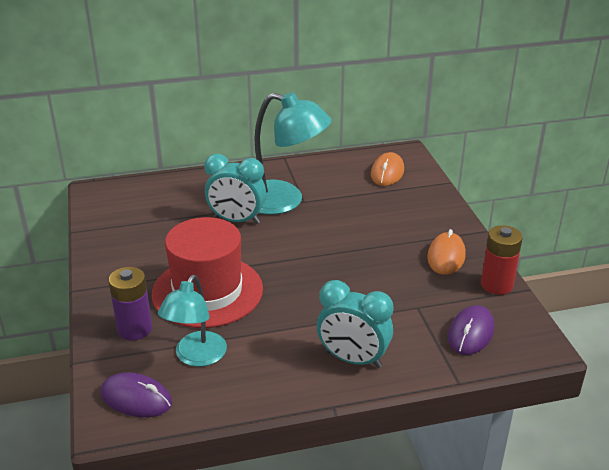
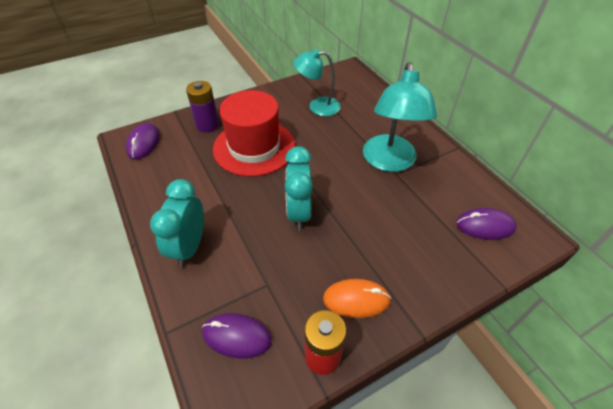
camera: 75 degrees right, 15 degrees up
(196, 357) = (183, 159): turquoise lamp -> turquoise lamp (317, 106)
(237, 220) = (347, 141): turquoise clock -> turquoise clock (299, 212)
(387, 172) = (485, 226): orange mouse -> purple mouse

